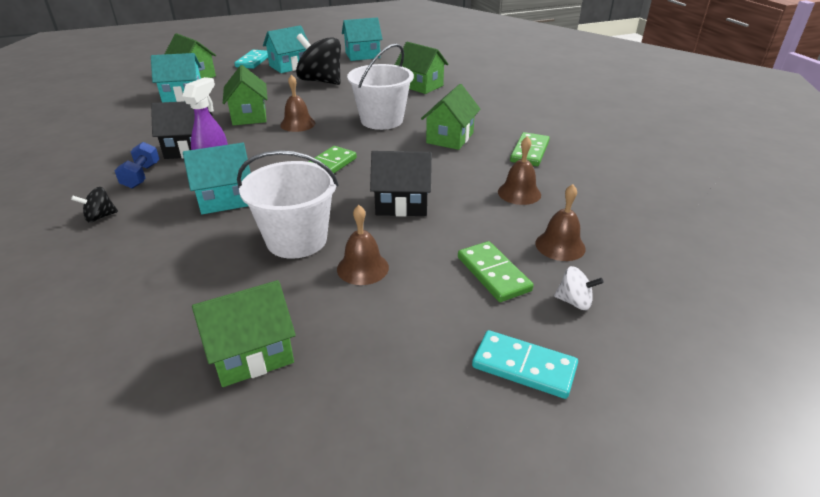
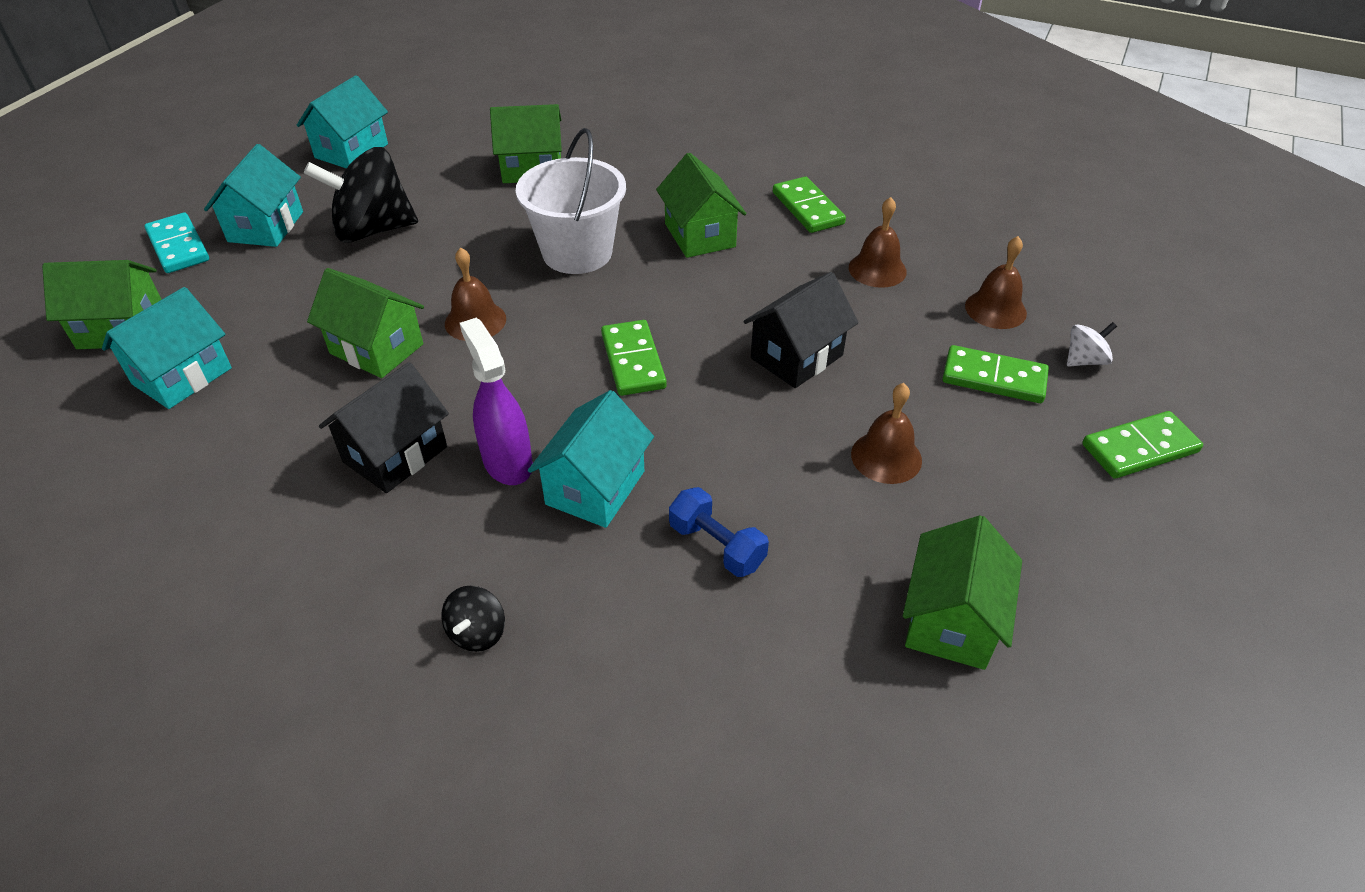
camera: 45 degrees left, 10 degrees up
(141, 176) = (407, 540): blue dumbbell -> blue dumbbell (716, 546)
(296, 240) = (771, 476): white bucket -> none
(524, 366) = (1139, 448): turquoise domino -> green domino

